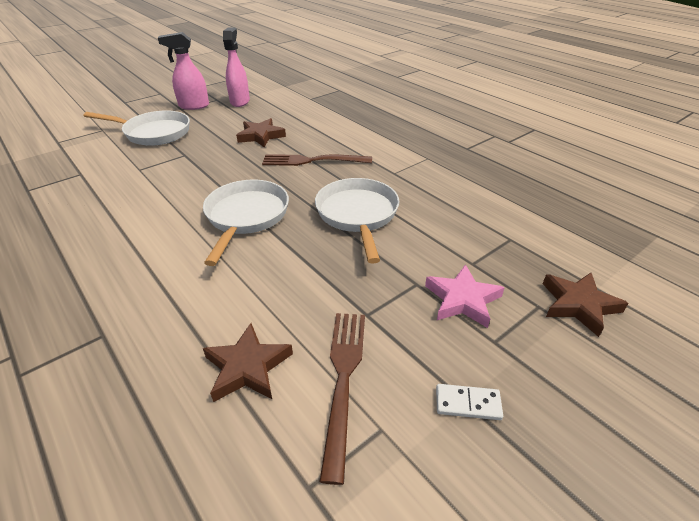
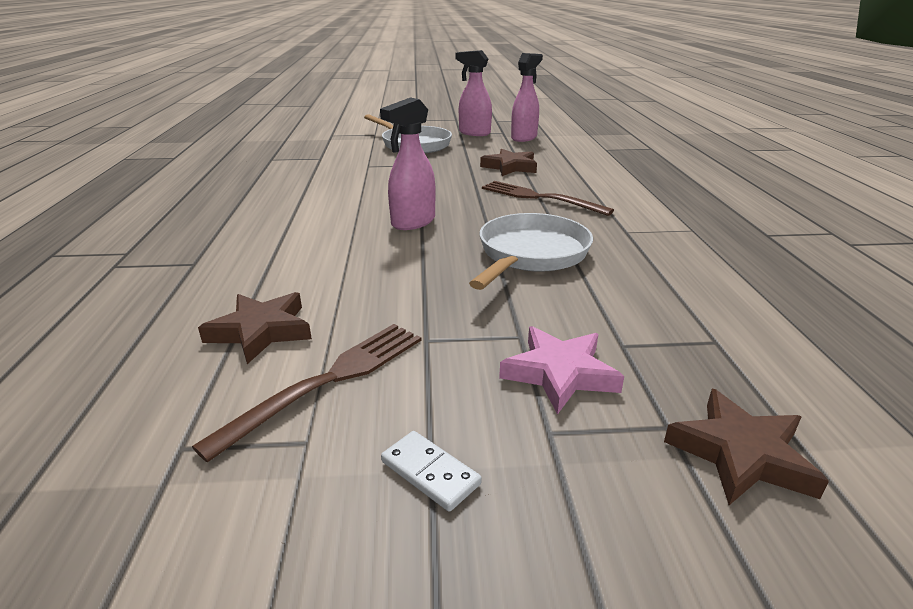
camera: 35 degrees right, 10 degrees down
(246, 217) = (412, 222): white pan -> pink spray bottle

